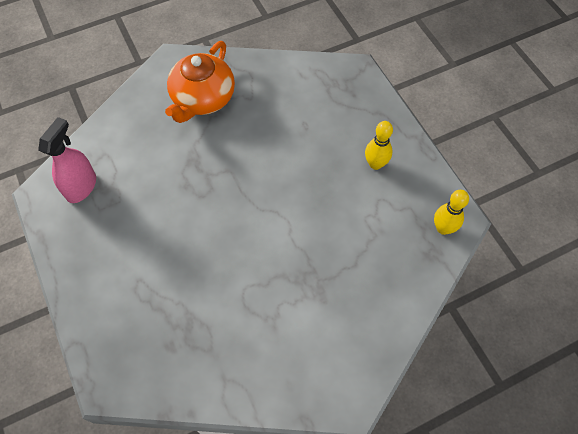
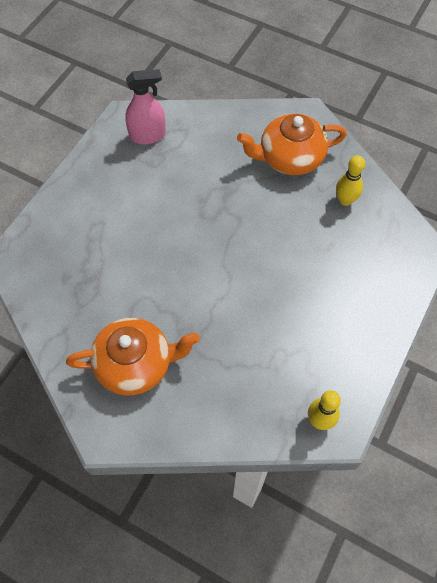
camera: 55 degrees right, 0 degrees up
(302, 336) = (135, 364): none -> orange teapot
(375, 164) = (339, 325): yellow bowling pin -> yellow bowling pin (345, 200)

